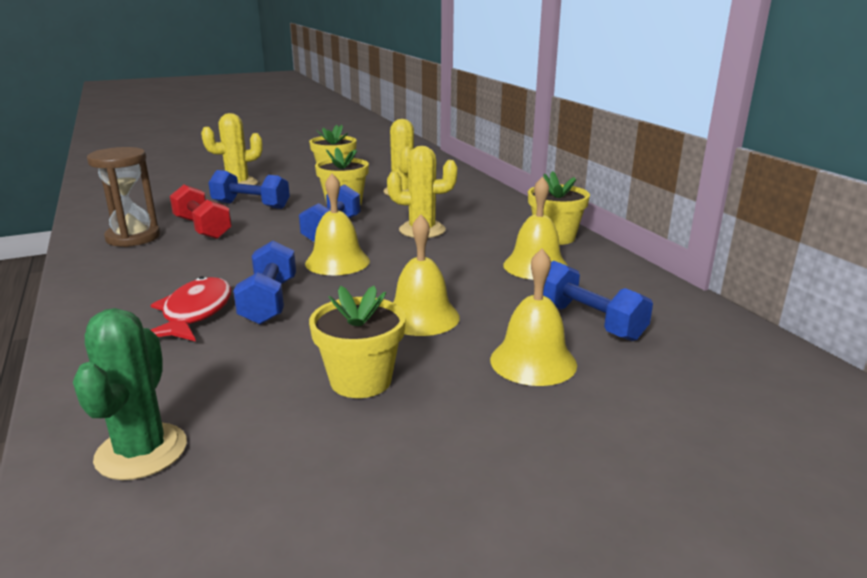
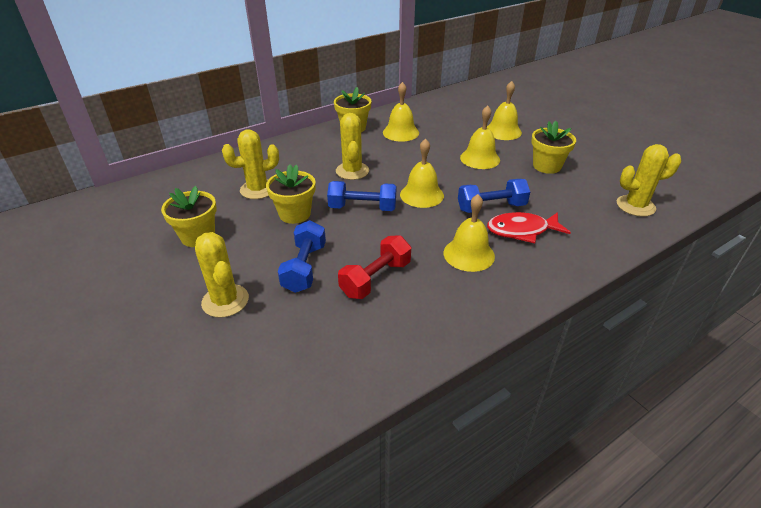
camera: 100 degrees left, 15 degrees up
(133, 237) = (412, 316): brown hourglass -> none
(141, 451) = (635, 206): green cactus -> yellow cactus
(187, 272) = (469, 254): none -> yellow bell
(589, 321) = (459, 120): blue dumbbell -> none

